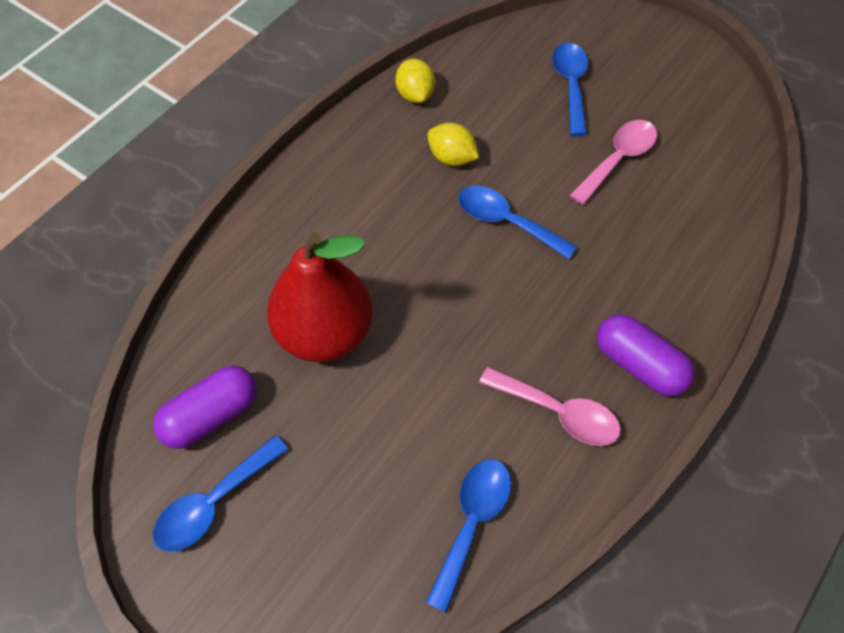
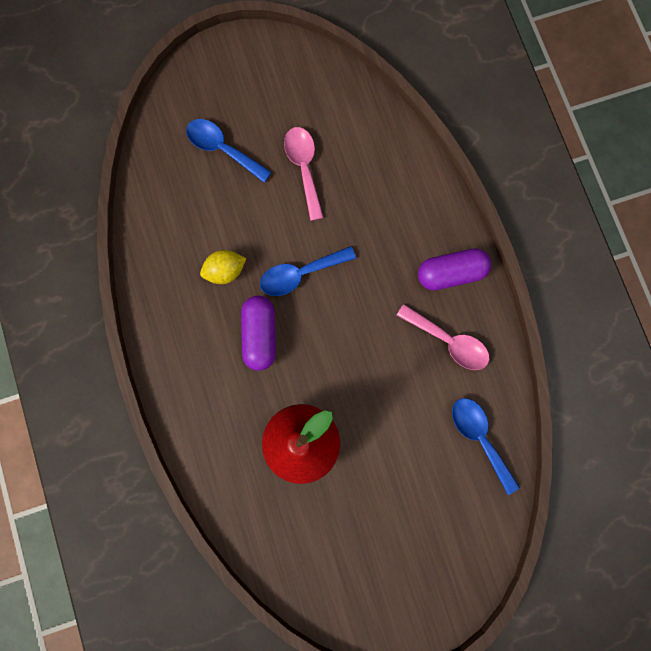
camera: 55 degrees left, 20 degrees up
(211, 416) = (312, 548): purple capsule -> purple capsule (260, 335)
(213, 503) = (371, 578): blue spoon -> none
(415, 94) = (152, 256): yellow lemon -> none
(559, 413) = (449, 341): pink spoon -> pink spoon turned 60 degrees clockwise

